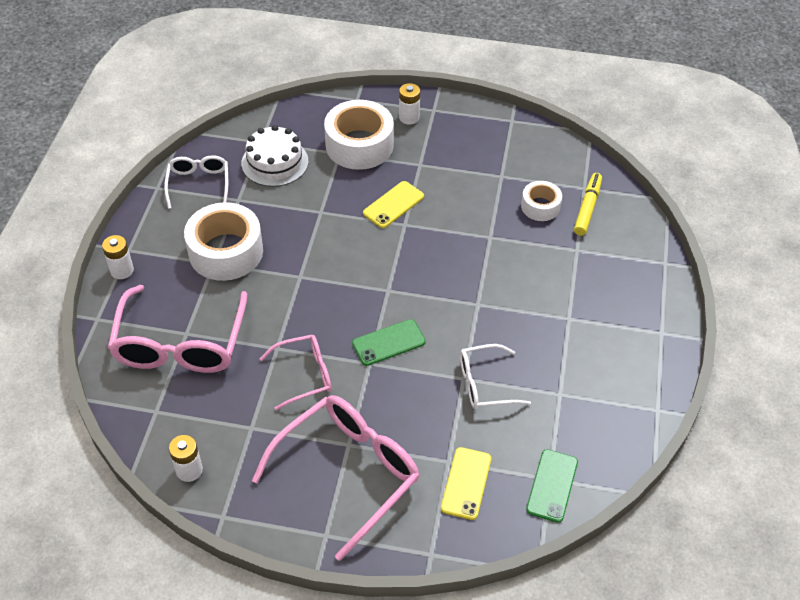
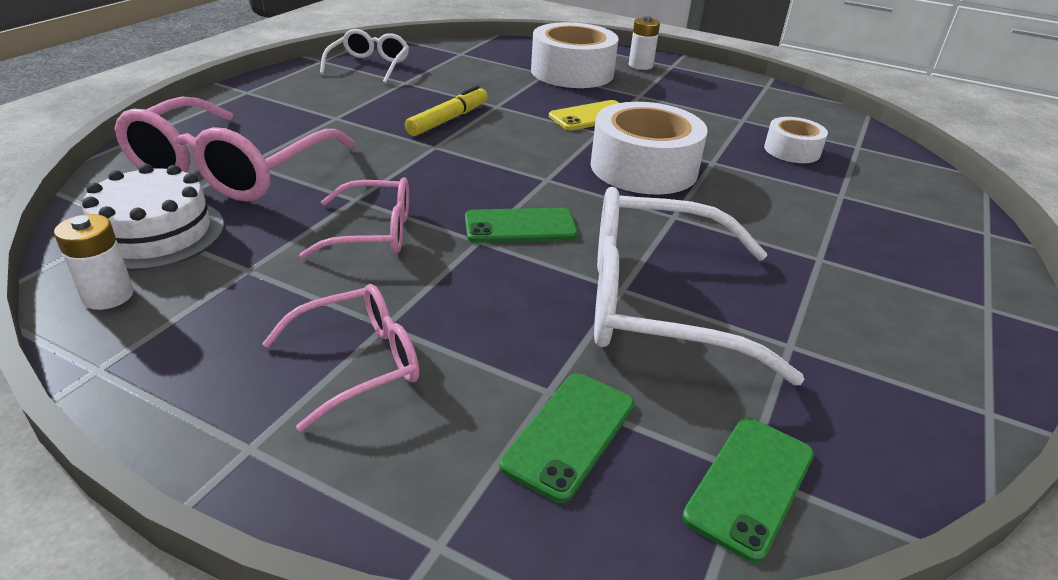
camera: 15 degrees right, 15 degrees down
(122, 270) = (223, 103): white battery -> none
(226, 252) = (358, 112): white tape -> white tape (643, 168)
(275, 162) = (466, 67): white cake -> white cake (155, 233)
(348, 473) = (359, 362): pink glasses -> pink glasses, size x0.56
(466, 483) = (569, 434): yellow phone -> green phone
(484, 384) = (656, 303): white glasses -> white glasses, size x1.80
(587, 208) = (861, 163): yellow marker -> yellow marker (448, 120)

